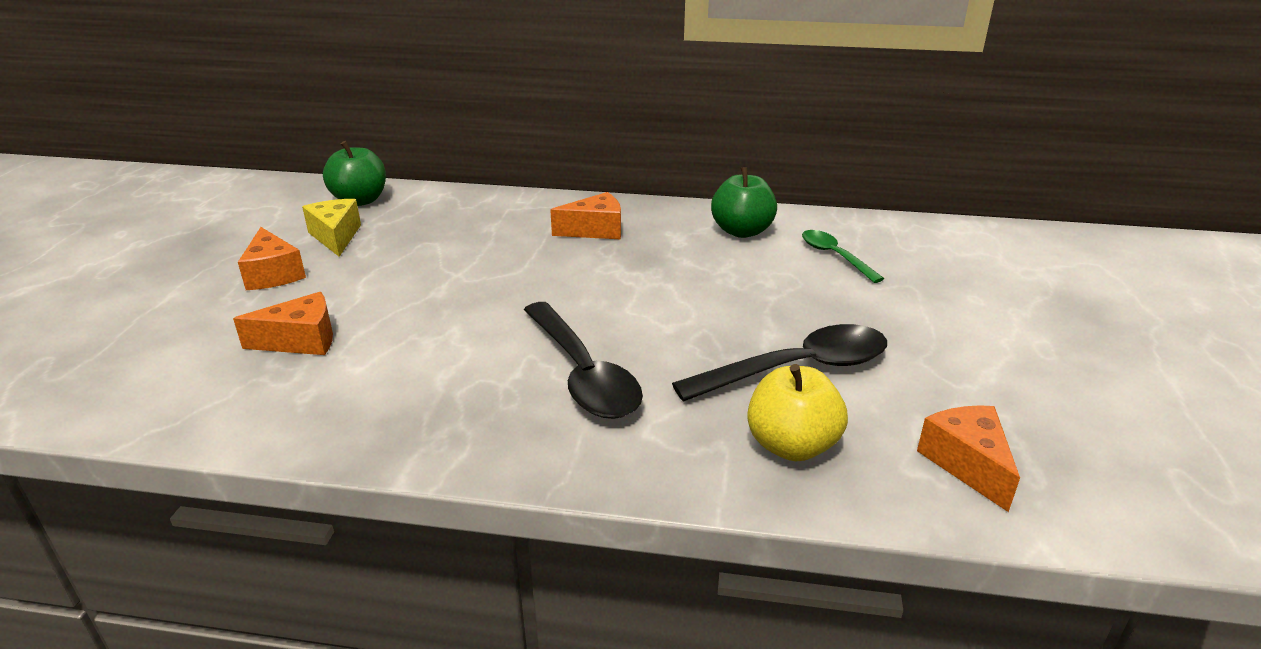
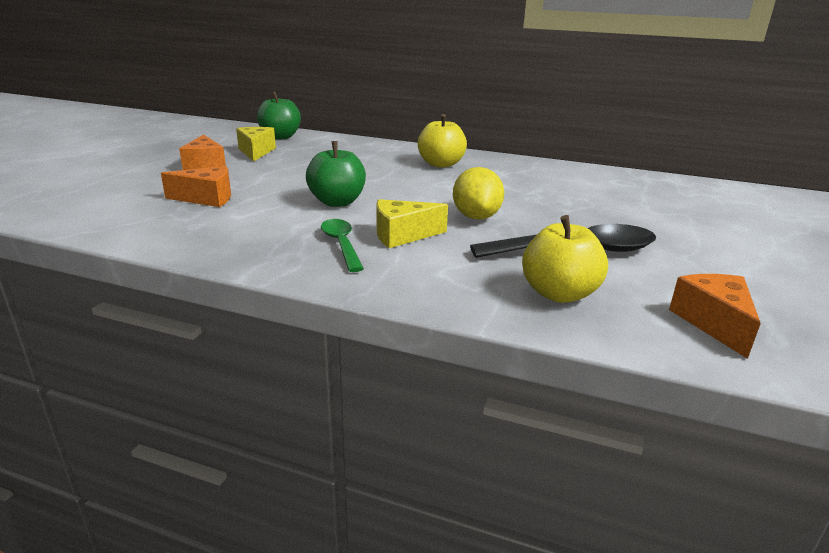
camera: 10 degrees right, 5 degrees down
(582, 373) = (402, 235): black spoon -> yellow cheese
(595, 230) = (441, 164): orange cheese -> yellow apple
(665, 326) = (476, 217): none -> yellow lemon
(742, 231) = (553, 174): green apple -> green apple (337, 202)
(835, 256) = (624, 193): green spoon -> green spoon (341, 245)

